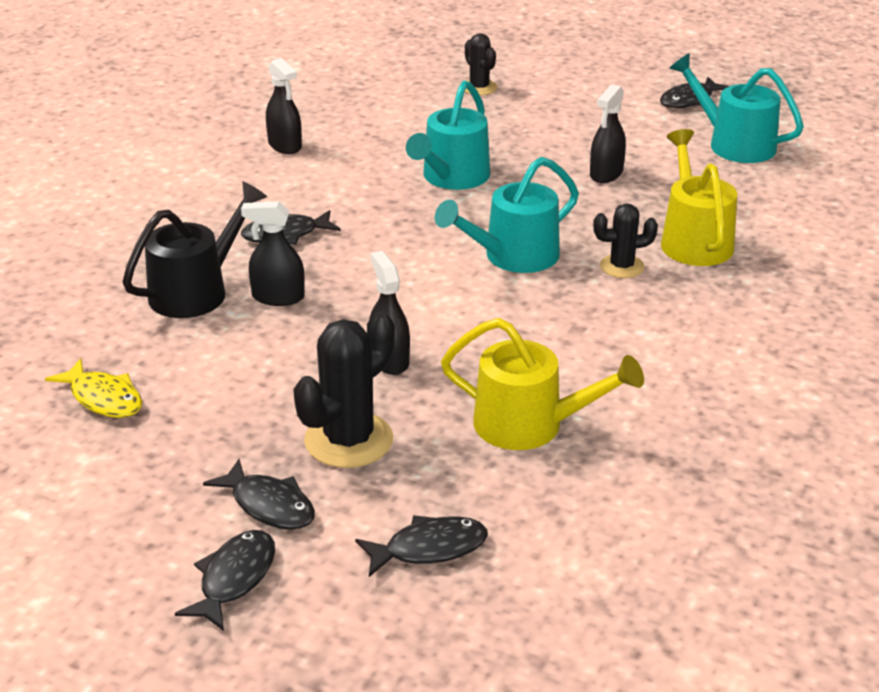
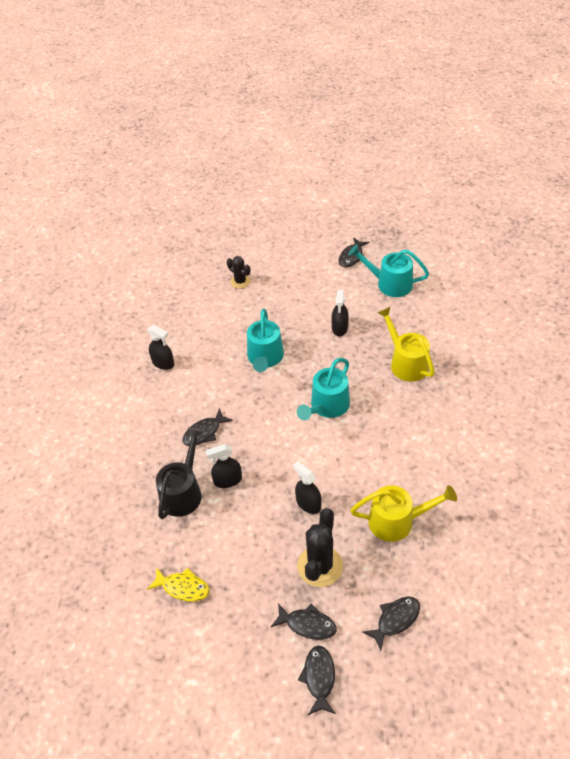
camera: 20 degrees left, 15 degrees up
(622, 266) = (382, 394): black cactus -> none

